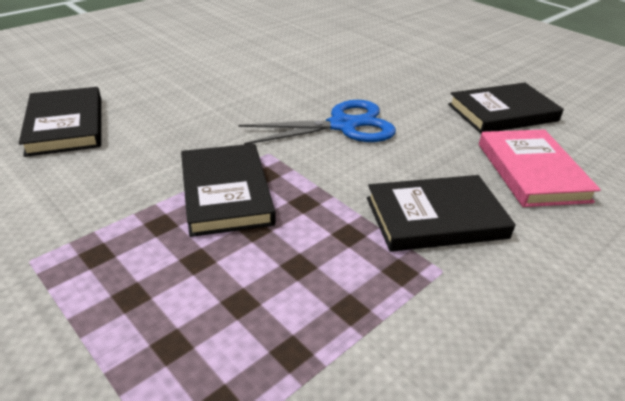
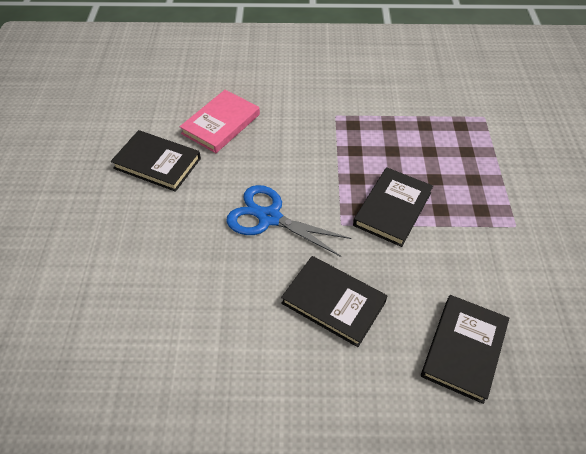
camera: 135 degrees left, 15 degrees up
(435, 218) = (306, 133): black book -> black book (333, 302)

